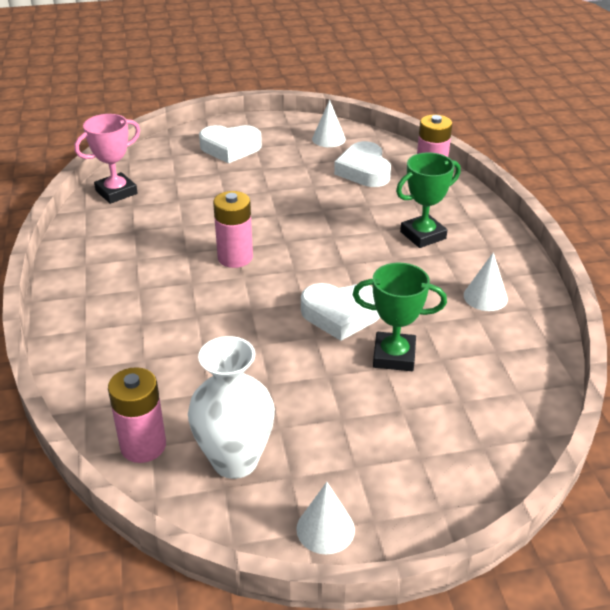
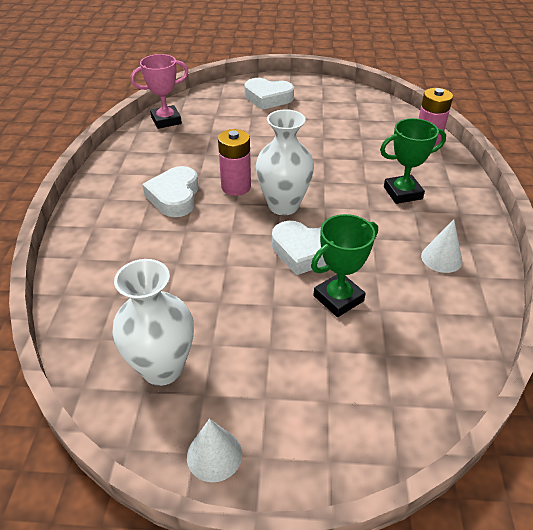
camera: 15 degrees right, 5 degrees up
(143, 446) = (93, 337): pink battery -> none
(298, 269) = (283, 205): none -> white vase
(328, 139) = (350, 101): white cone -> none
(364, 170) = (370, 130): white heart -> white heart (175, 196)
(394, 356) = (338, 298): green trophy -> green trophy turned 60 degrees counterclockwise

